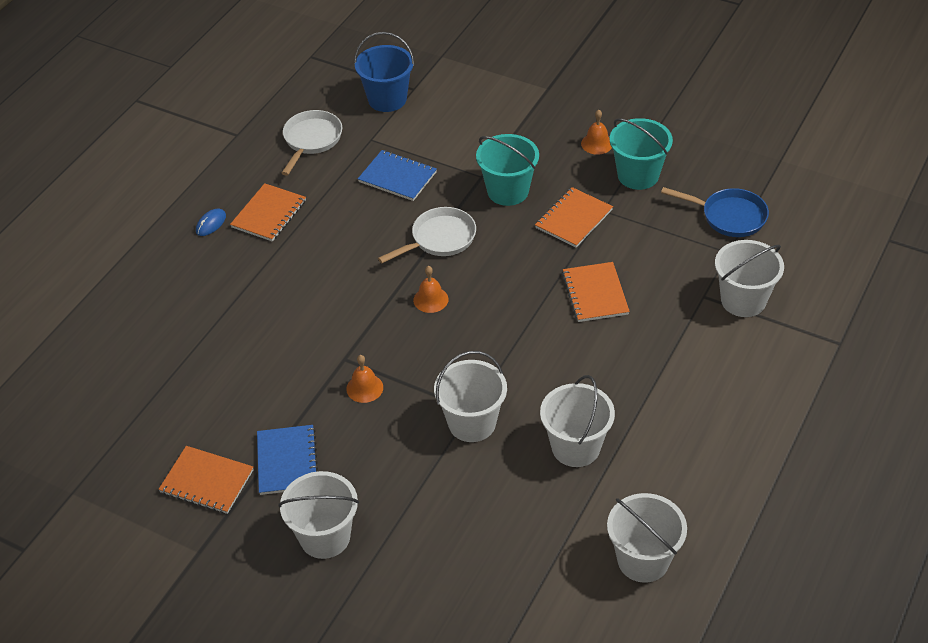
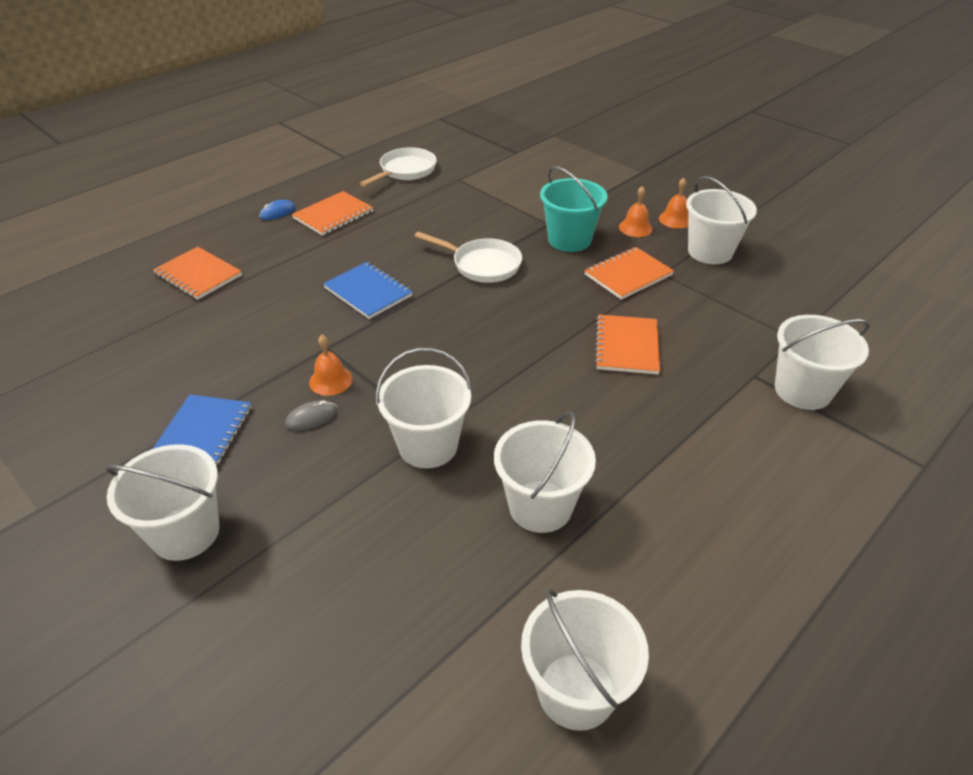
camera: 15 degrees right, 5 degrees down
(207, 481) = (106, 433): orange notebook -> orange notebook (198, 275)
(367, 424) = (311, 418): none -> grey mouse
(387, 99) = (489, 155): blue bucket -> none
(397, 177) = (467, 210): blue notebook -> blue notebook (368, 292)
(430, 299) = (446, 314): orange bell -> orange bell (635, 228)
(440, 239) = (482, 265): white pan -> white pan turned 45 degrees clockwise
(638, 175) = (710, 252): turquoise bucket -> white bucket
(729, 216) = (803, 306): blue pan -> none

